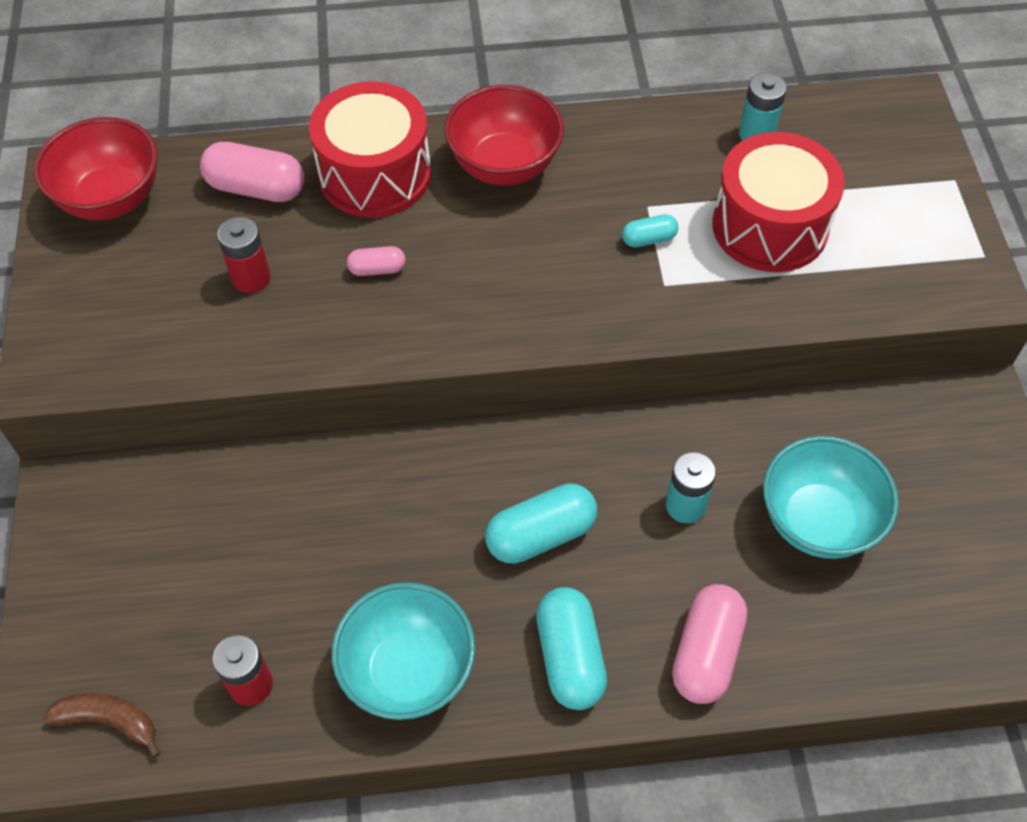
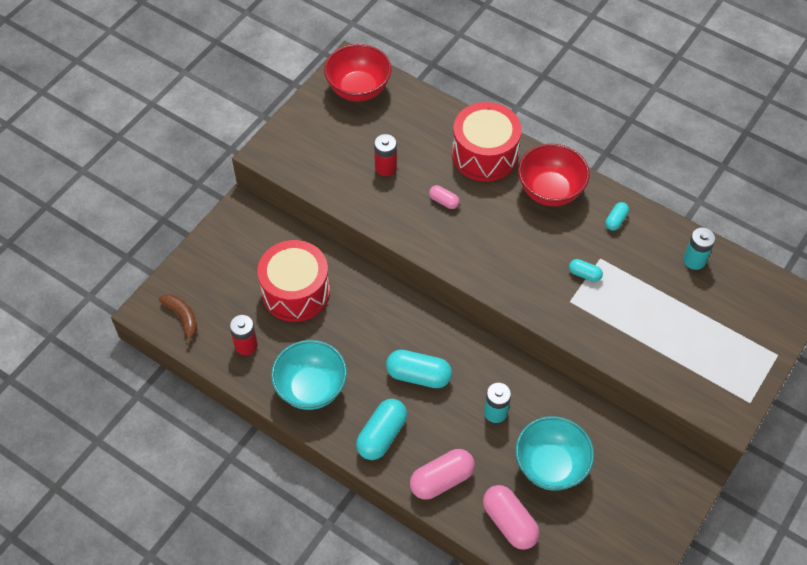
camera: 40 degrees right, 0 degrees up
(256, 188) = (425, 126): pink capsule -> pink capsule (509, 522)
(620, 148) = (615, 220): none -> turquoise capsule
(770, 226) = (652, 310): red drum -> red drum (296, 292)

